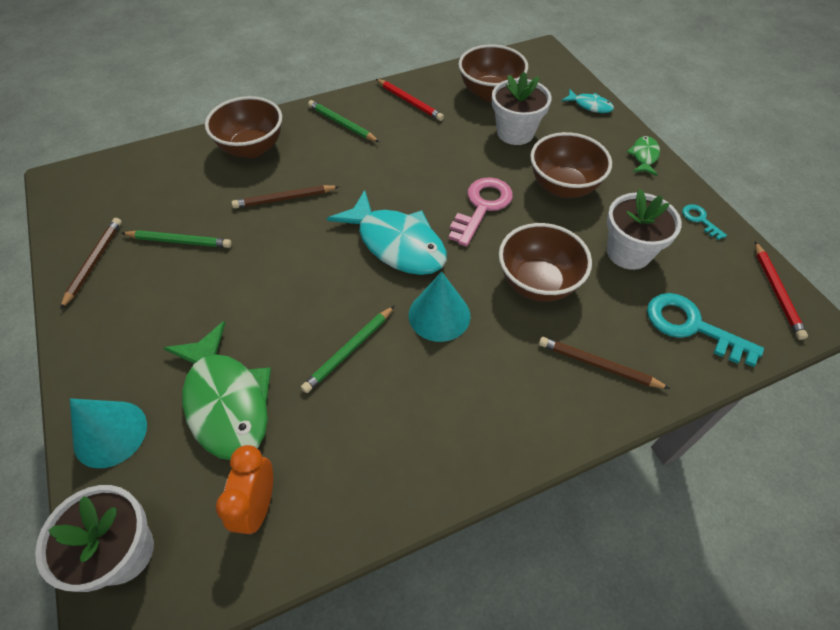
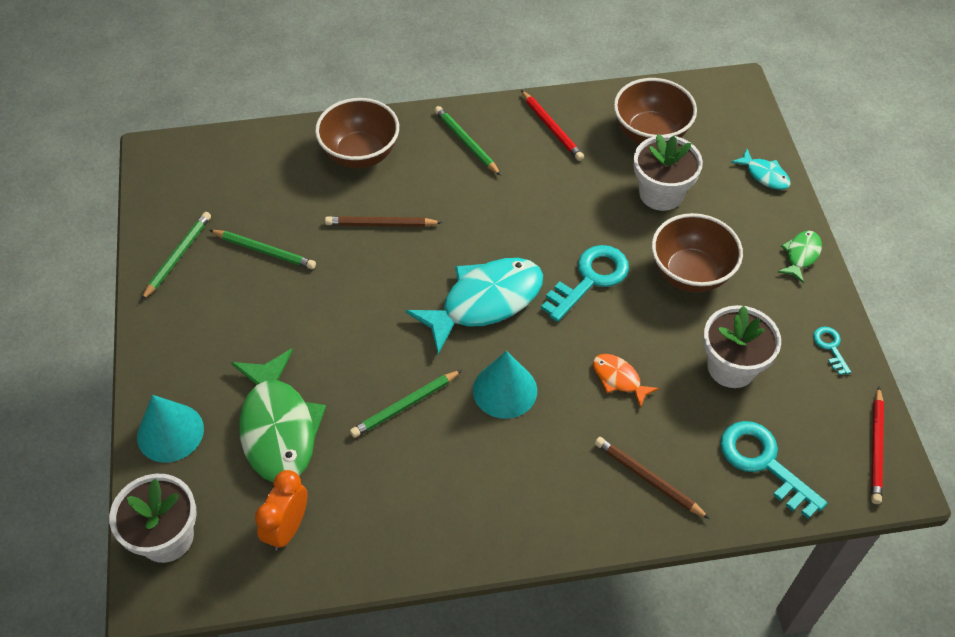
camera: 15 degrees right, 0 degrees up
(94, 262) = (178, 256): brown pencil -> green pencil
(397, 243) = (485, 302): turquoise fish -> turquoise fish turned 90 degrees counterclockwise
(482, 207) = (590, 279): pink key -> turquoise key
(537, 283) = (619, 379): brown bowl -> orange fish

